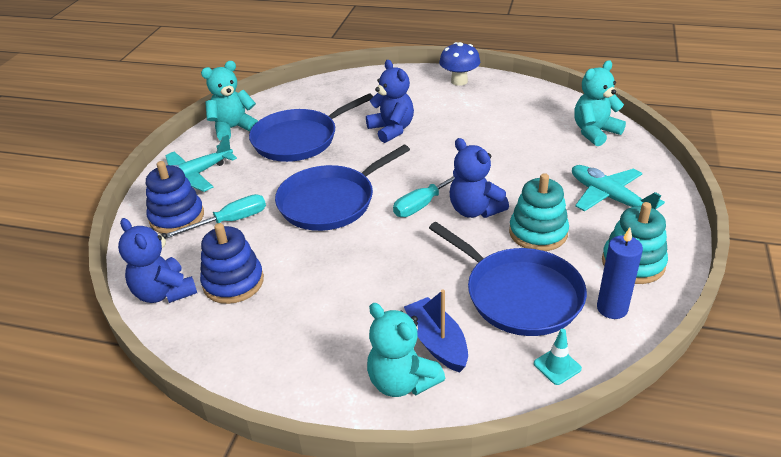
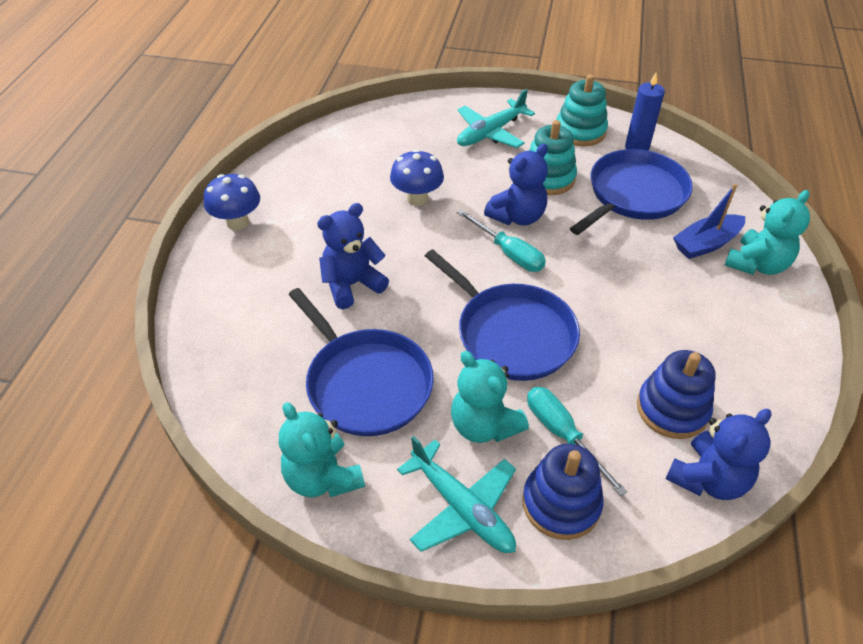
camera: 95 degrees left, 10 degrees up
(495, 155) = (417, 198): none -> blue mushroom
(557, 366) = (707, 180): turquoise traffic cone -> none
(594, 132) = (377, 129): turquoise teddy bear -> turquoise teddy bear (484, 425)

